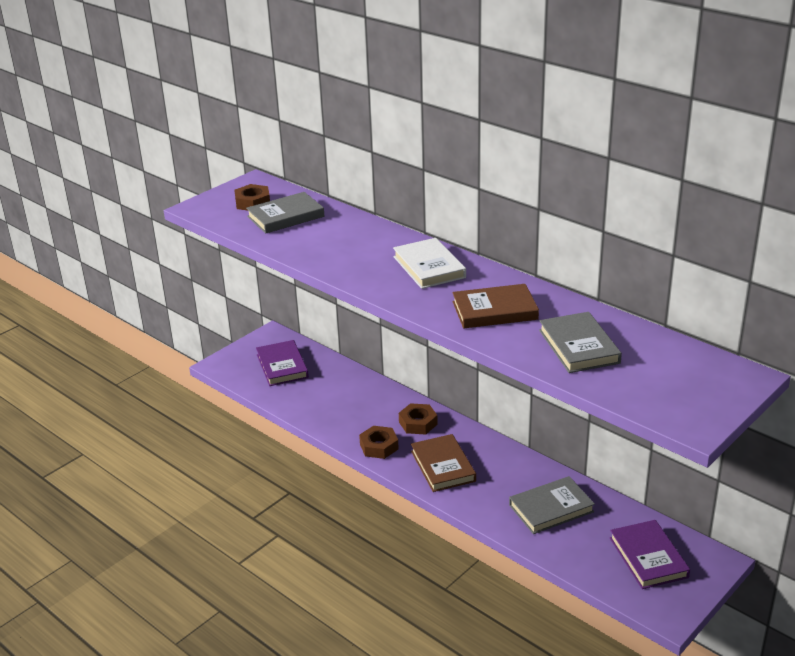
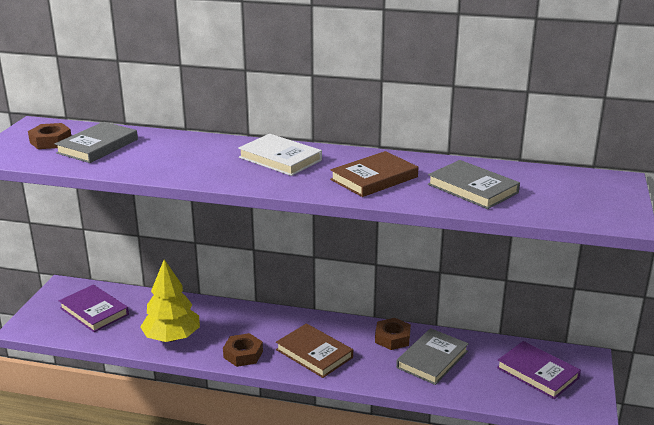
camera: 30 degrees left, 5 degrees down
(329, 411) = (172, 337): none -> yellow tree
(418, 423) = (264, 324): brown nut -> brown nut (392, 338)

